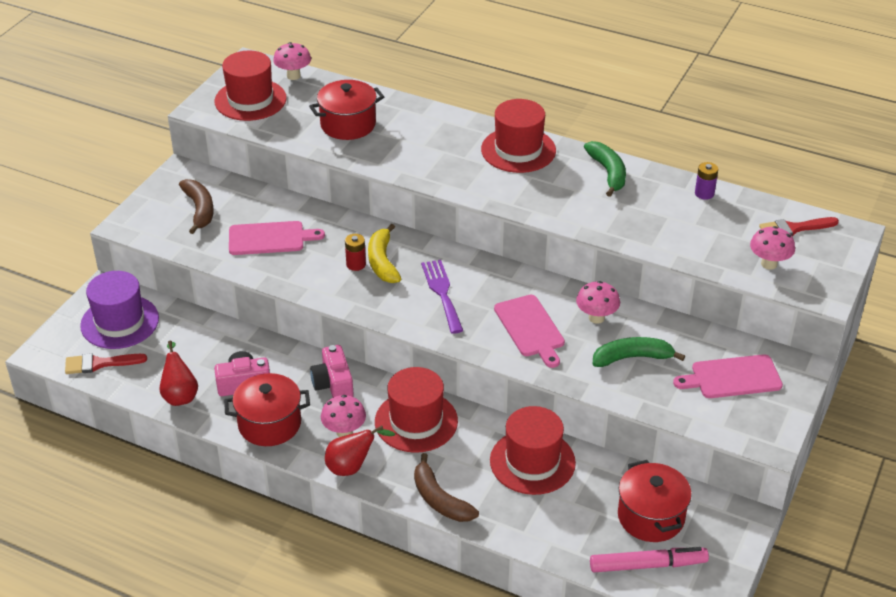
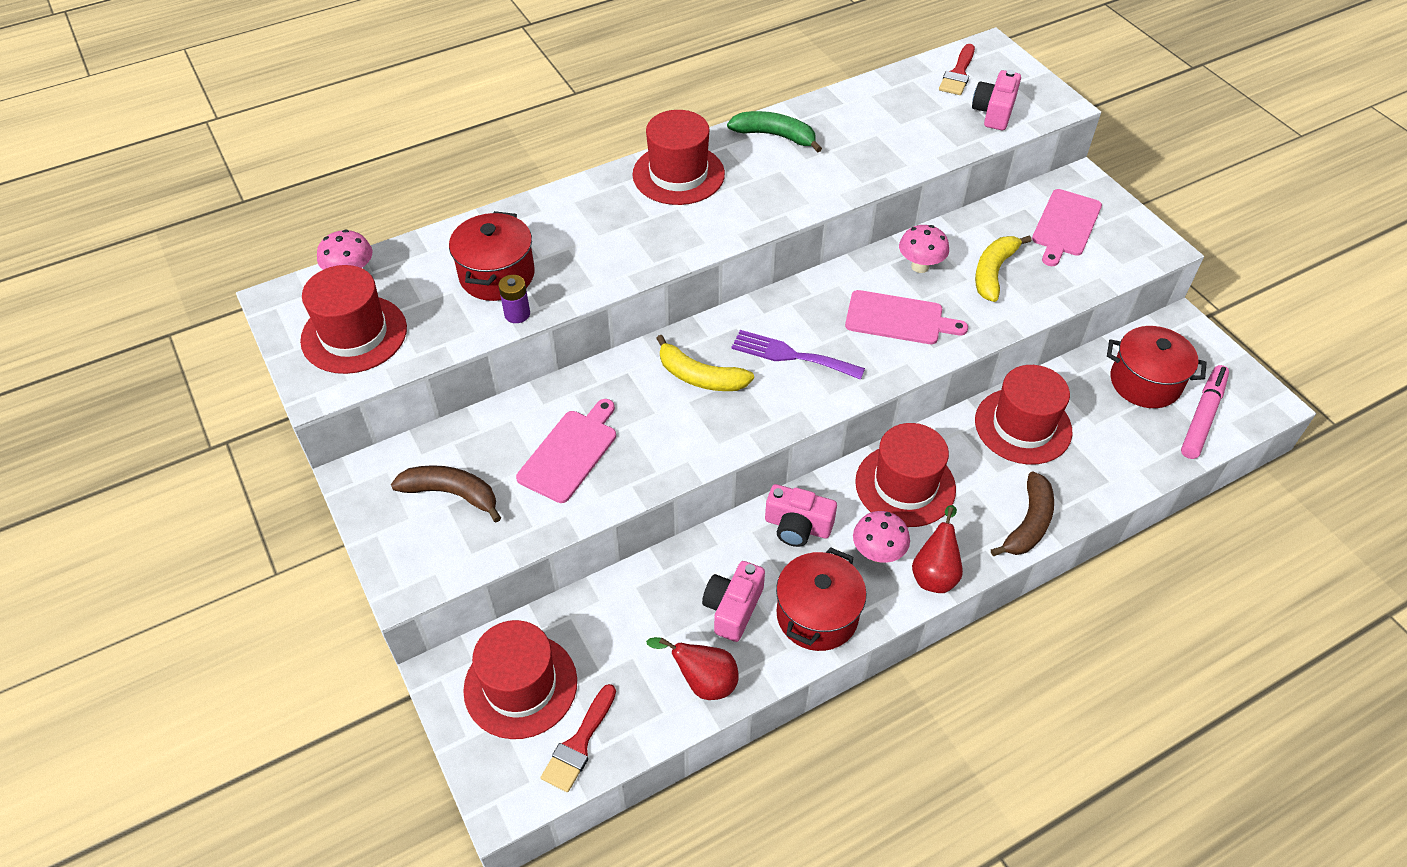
camera: 55 degrees left, 10 degrees up
(120, 322) = (520, 685): purple hat -> red hat
(356, 264) = (684, 400): red battery -> none
(440, 499) = (1028, 523): brown banana -> brown banana turned 60 degrees counterclockwise
(632, 358) = (993, 272): green banana -> yellow banana
(704, 193) = (862, 96): purple battery -> purple battery (517, 314)
(769, 264) = (994, 112): pink mushroom -> pink camera

